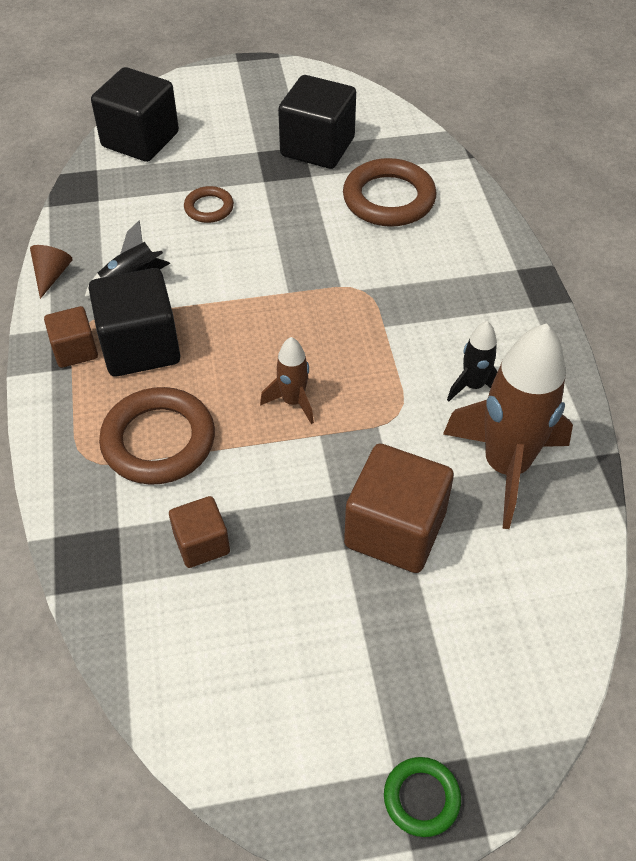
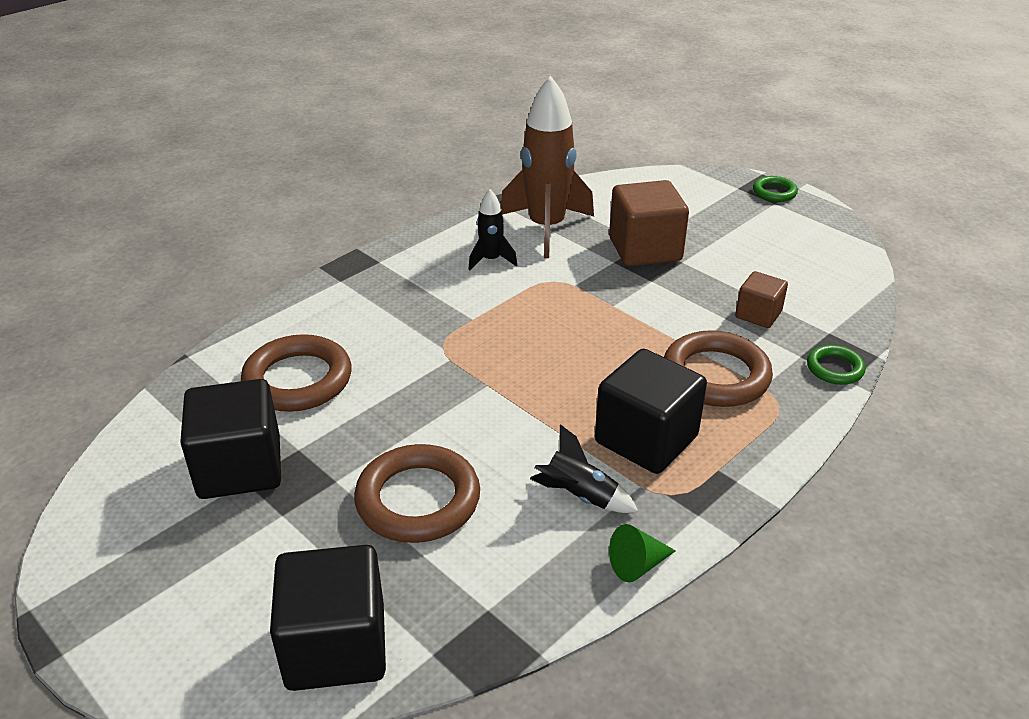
camera: 125 degrees left, 15 degrees down
(52, 275) = (637, 565): brown cone -> green cone
(75, 350) = (699, 479): brown cube -> none
(77, 539) = (834, 368): none -> green ring
(209, 208) = (418, 500): brown ring -> brown ring, size x1.89
(293, 401) = (599, 329): brown rocket -> none

